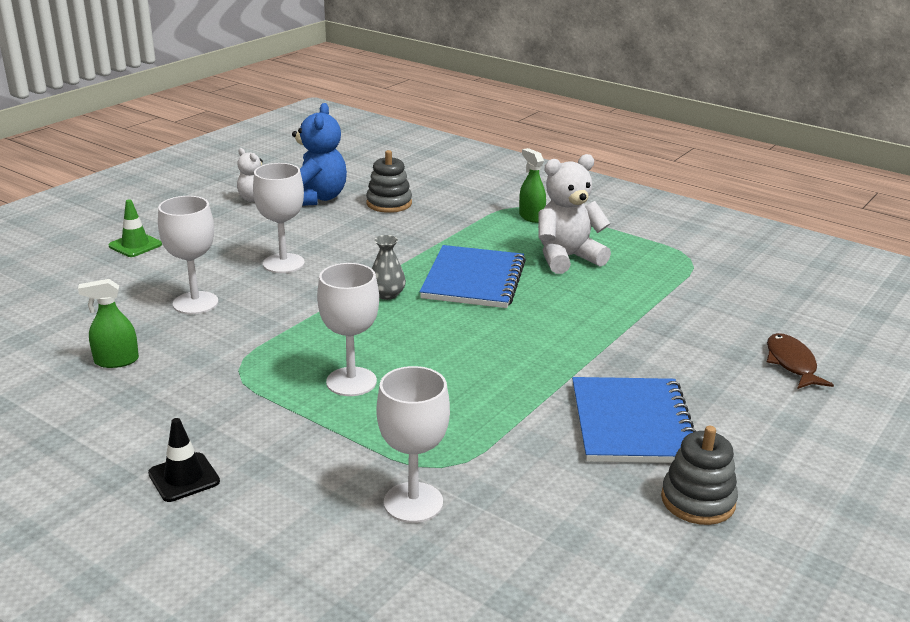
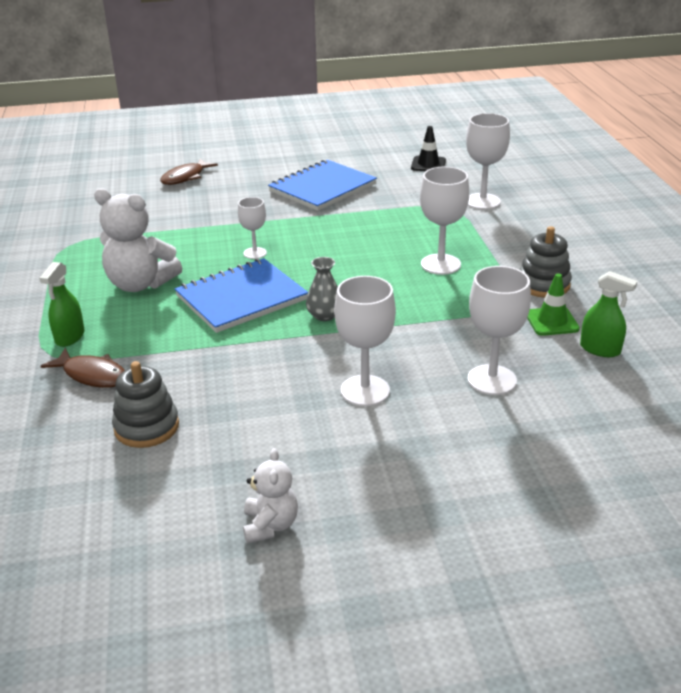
camera: 135 degrees left, 5 degrees up
(135, 245) = (495, 504): green traffic cone -> green traffic cone (552, 321)
(184, 477) = (597, 254): black traffic cone -> black traffic cone (428, 164)
(316, 198) = (202, 483): blue teddy bear -> none
(471, 208) = (92, 375): none -> brown fish
(538, 316) = (255, 253): none -> white goblet
(698, 500) = (354, 159): grey stacking toy -> grey stacking toy (543, 284)

